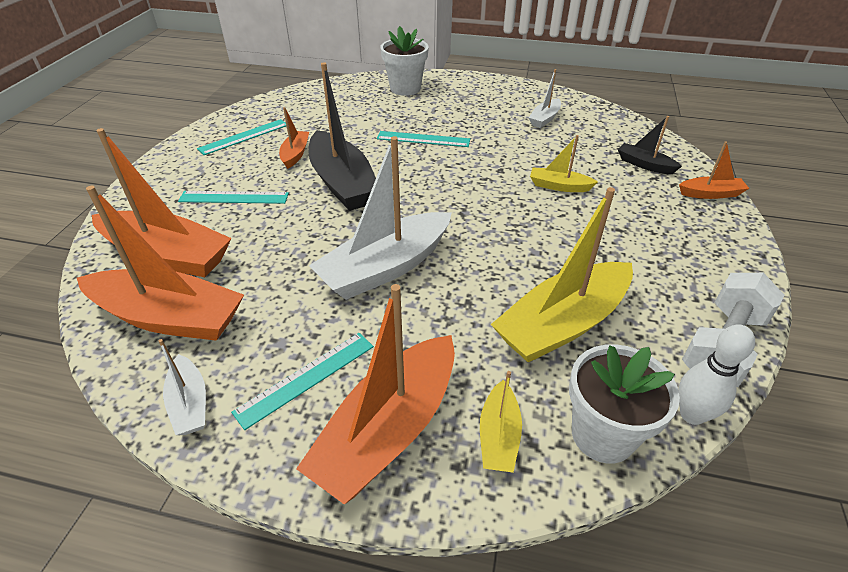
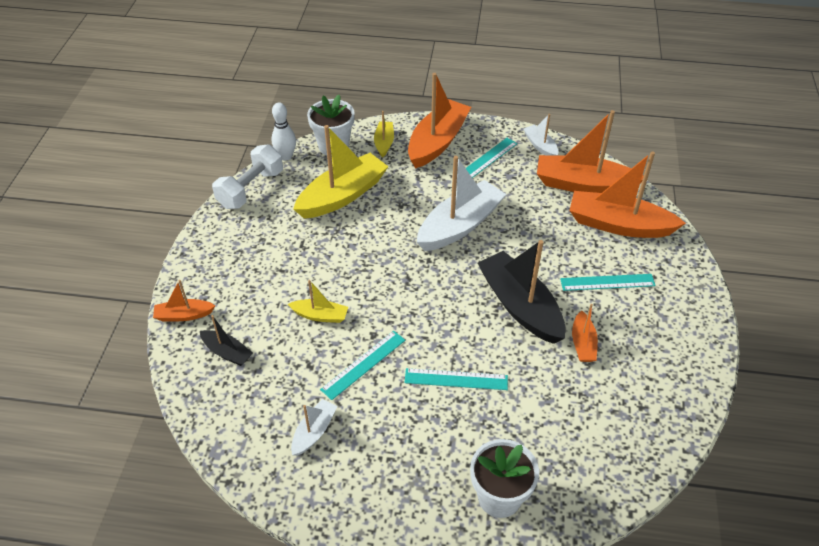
camera: 175 degrees right, 5 degrees up
(244, 137) = (653, 369): turquoise ruler -> turquoise ruler (363, 364)

